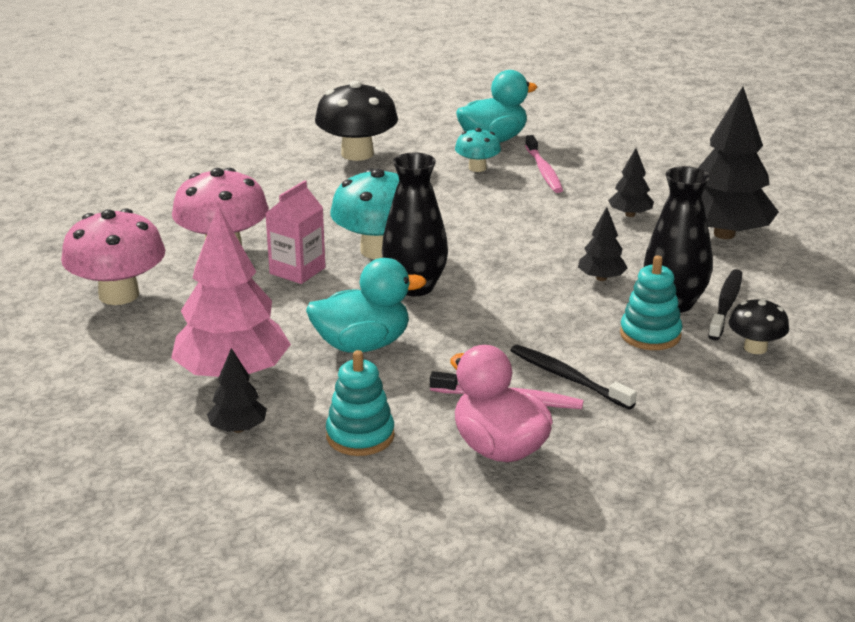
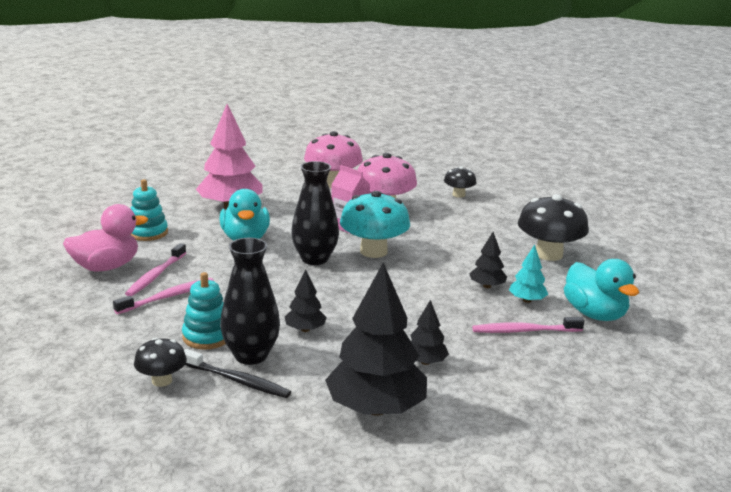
camera: 95 degrees right, 5 degrees down
(167, 200) = (458, 195): none -> black mushroom
(238, 428) = (176, 206): black tree -> black tree (487, 286)
(477, 168) = (527, 300): turquoise mushroom -> turquoise tree
(568, 378) = (168, 297): black toothbrush -> pink toothbrush

